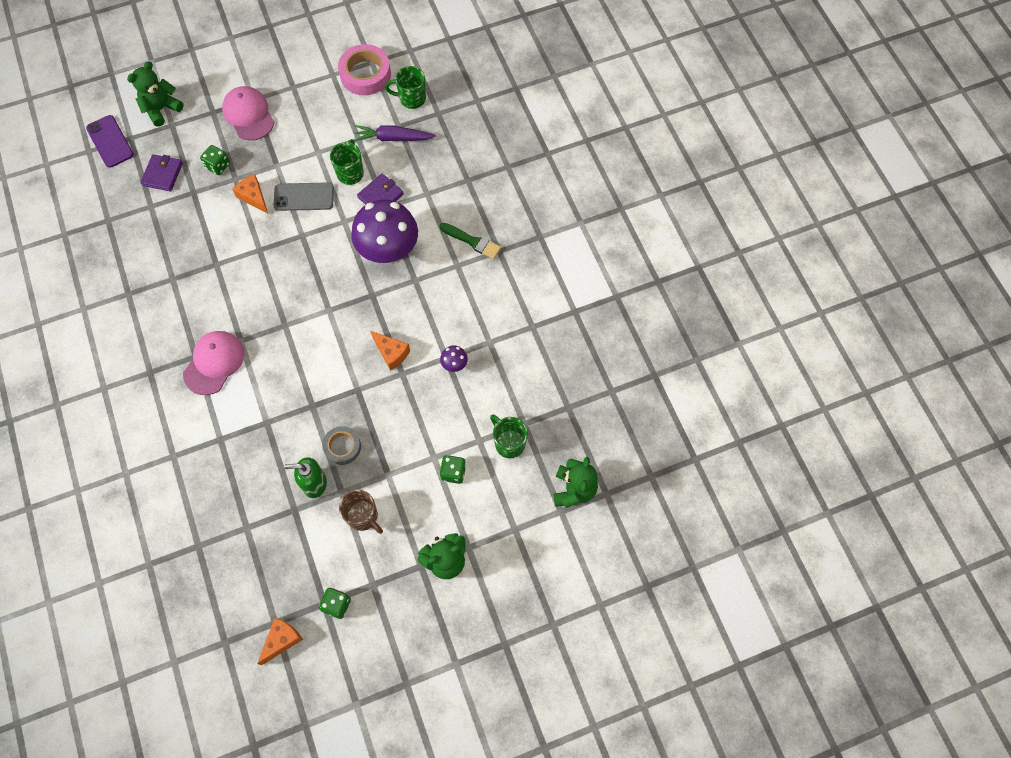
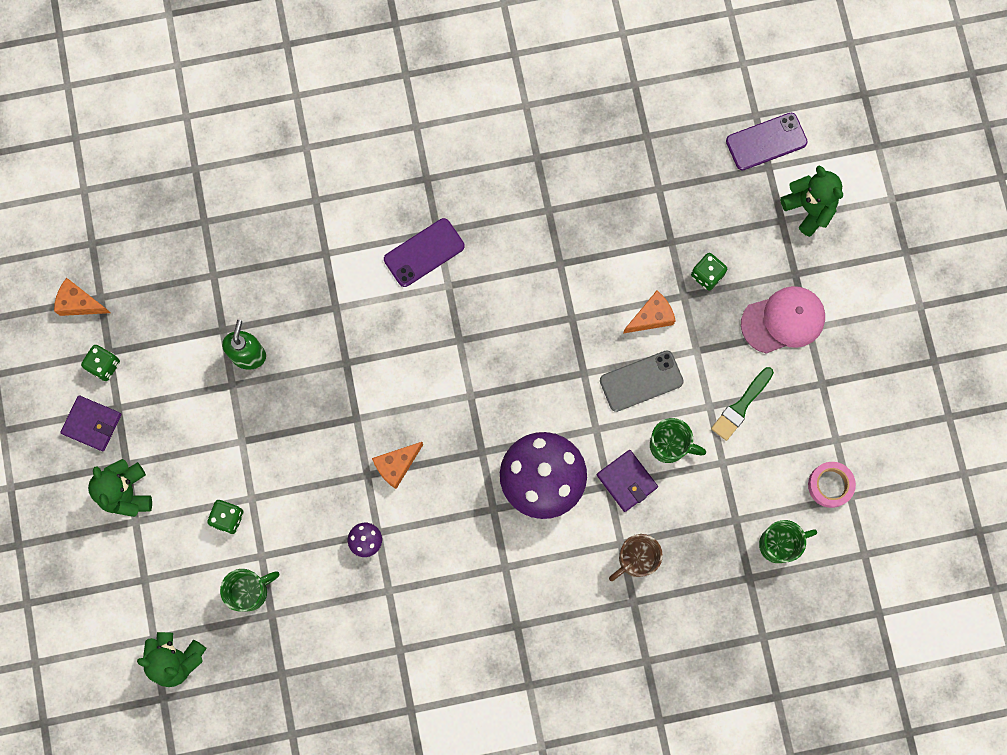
camera: 100 degrees right, 10 degrees up
(162, 174) = (705, 205): purple wallet -> purple wallet (92, 424)
(214, 363) = (424, 253): pink cap -> purple phone
(282, 640) = (79, 303): orange cheese -> orange cheese turned 150 degrees clockwise
(304, 197) = (641, 381): grey phone -> grey phone turned 60 degrees clockwise
(342, 447) = (287, 392): grey tape -> none
(363, 517) = (197, 406): brown mug -> brown mug (635, 559)
(365, 74) = (830, 485): pink tape -> pink tape, size x0.62
(393, 138) = (716, 509): purple carrot -> none
(411, 99) = (778, 544): green mug -> green mug turned 60 degrees clockwise
(472, 241) = (537, 593): green brush -> green brush (741, 406)

